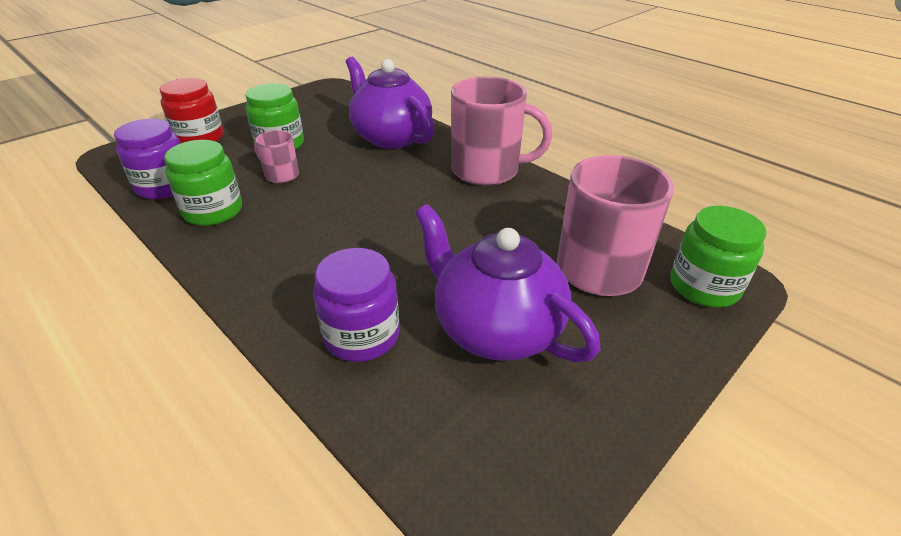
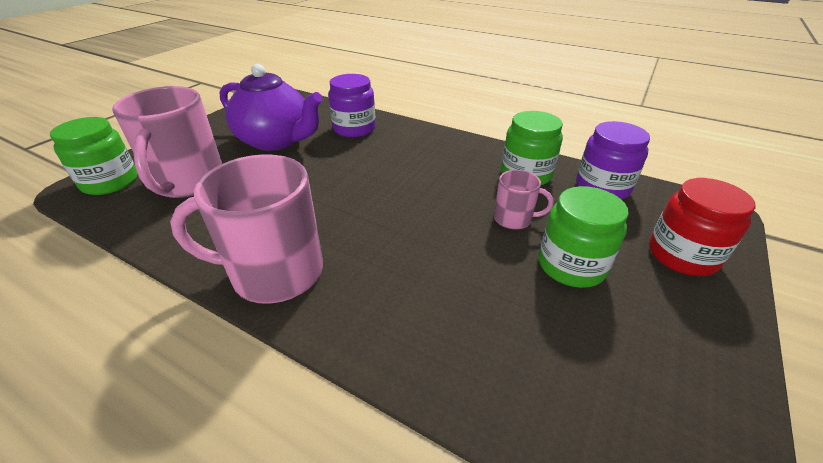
camera: 165 degrees right, 0 degrees up
(391, 137) = (433, 317): purple teapot -> none

